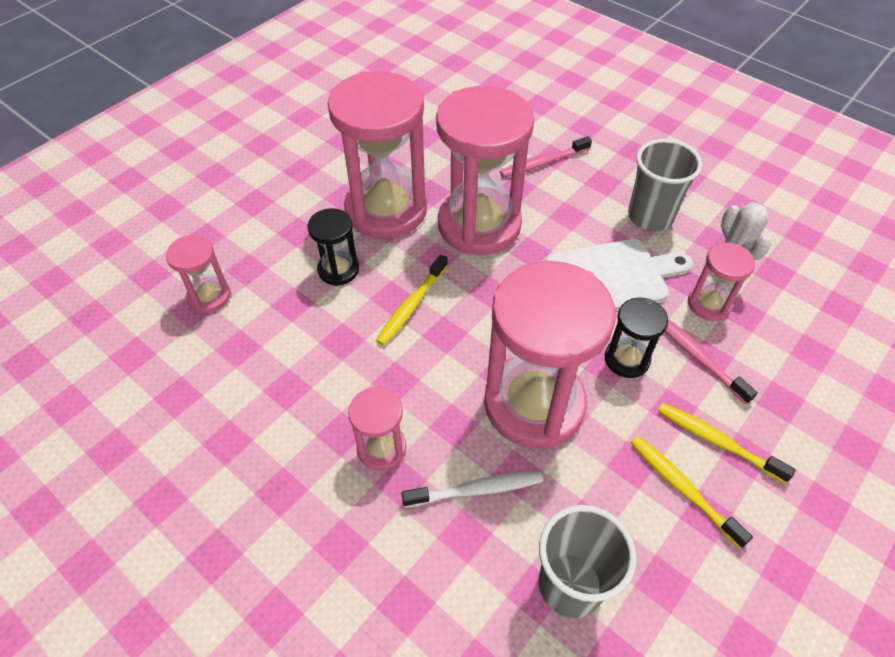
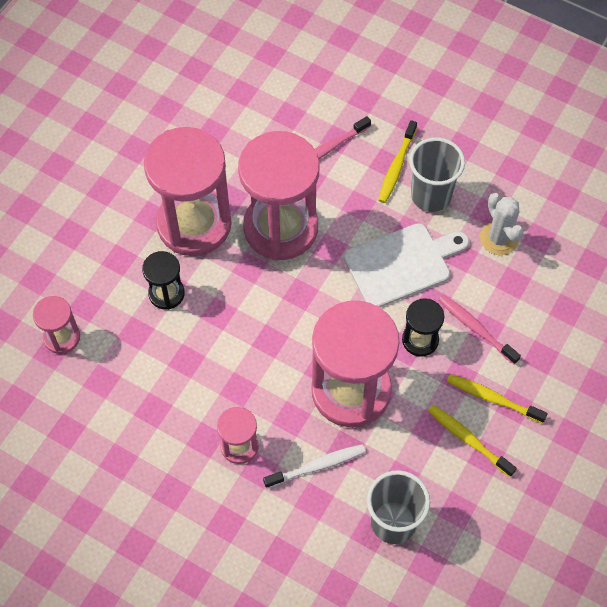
camera: 10 degrees left, 10 degrees up
(411, 305) = (237, 318): yellow toothbrush -> yellow toothbrush (396, 166)
(708, 304) = (484, 278): pink hourglass -> none

